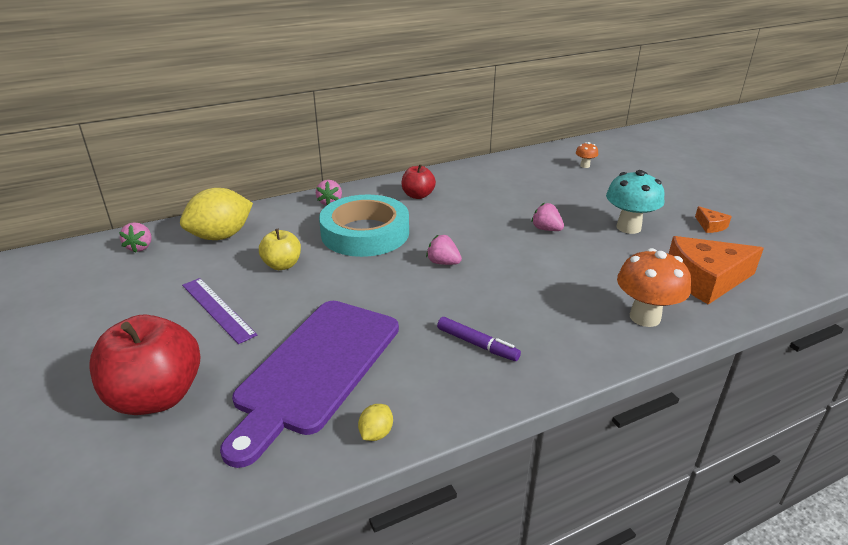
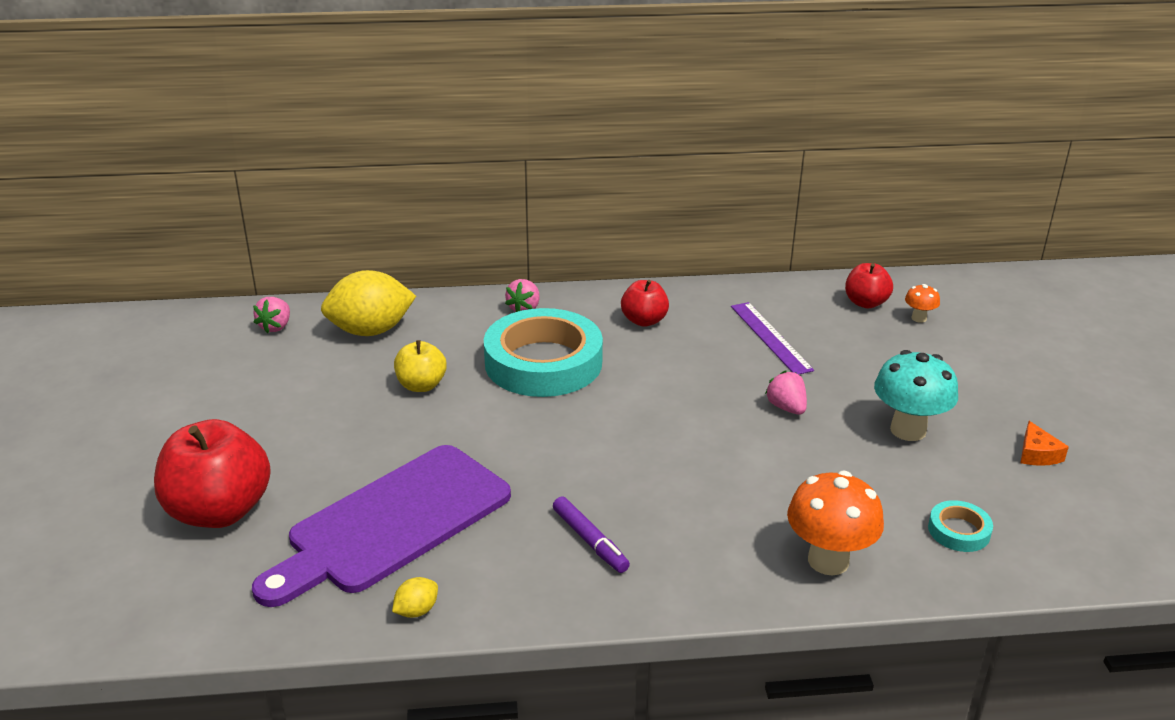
camera: 20 degrees right, 0 degrees up
(217, 309) = (324, 425): purple ruler -> purple ruler (770, 337)
(443, 263) = (616, 425): pink strawberry -> none
(548, 163) = (865, 303): none -> red apple
(706, 279) = (959, 531): orange cheese -> turquoise tape

